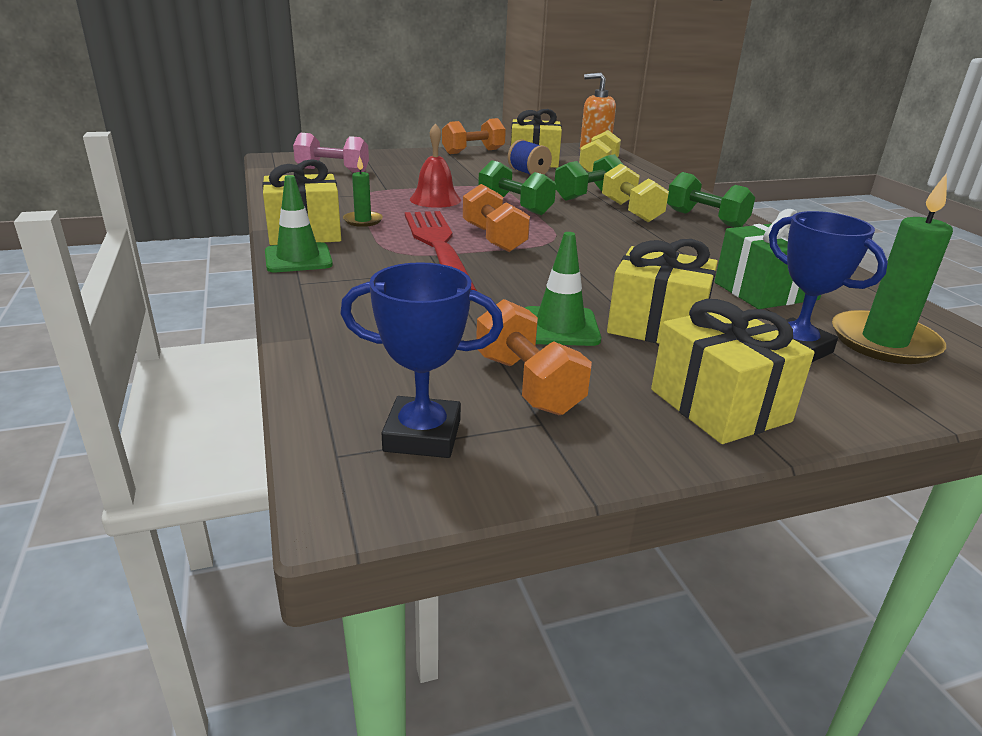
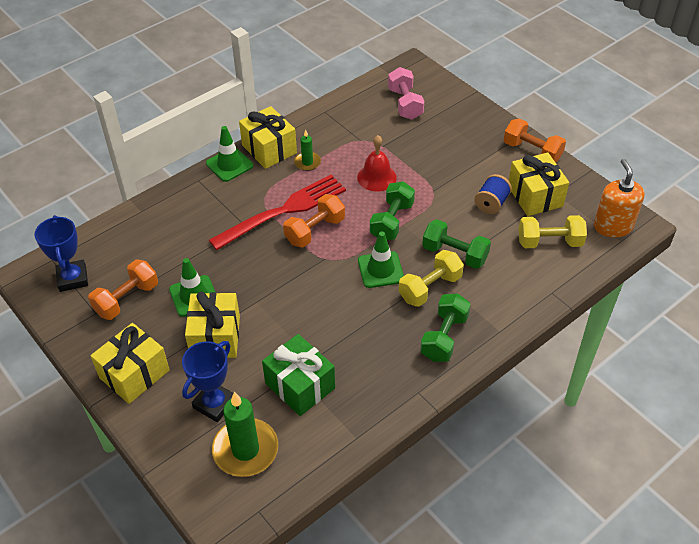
camera: 70 degrees right, 20 degrees up
(588, 223) = (380, 270): none -> green traffic cone

